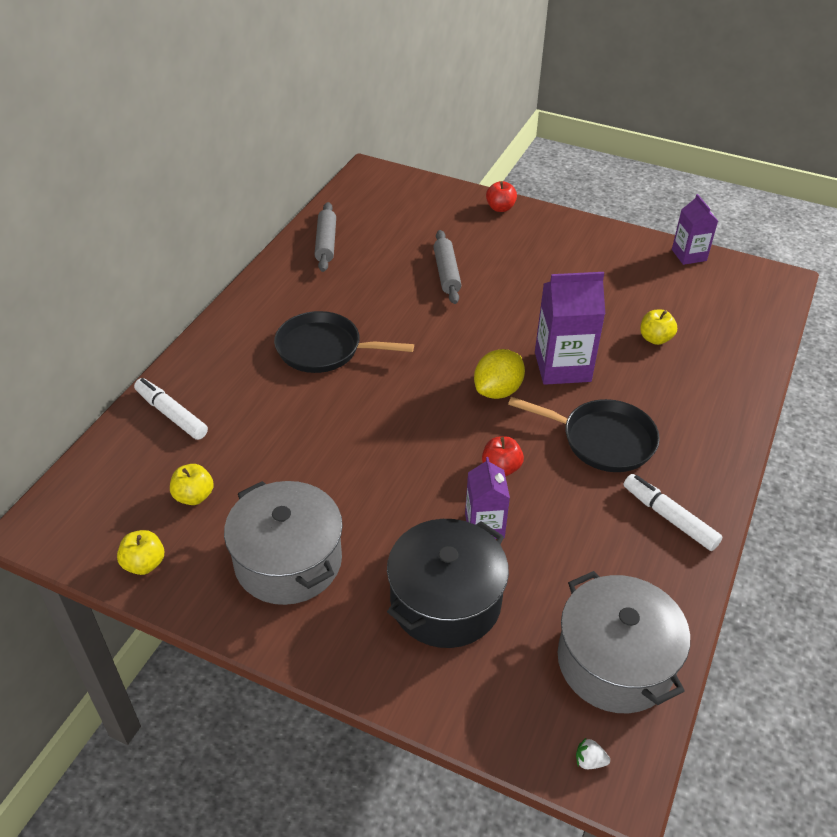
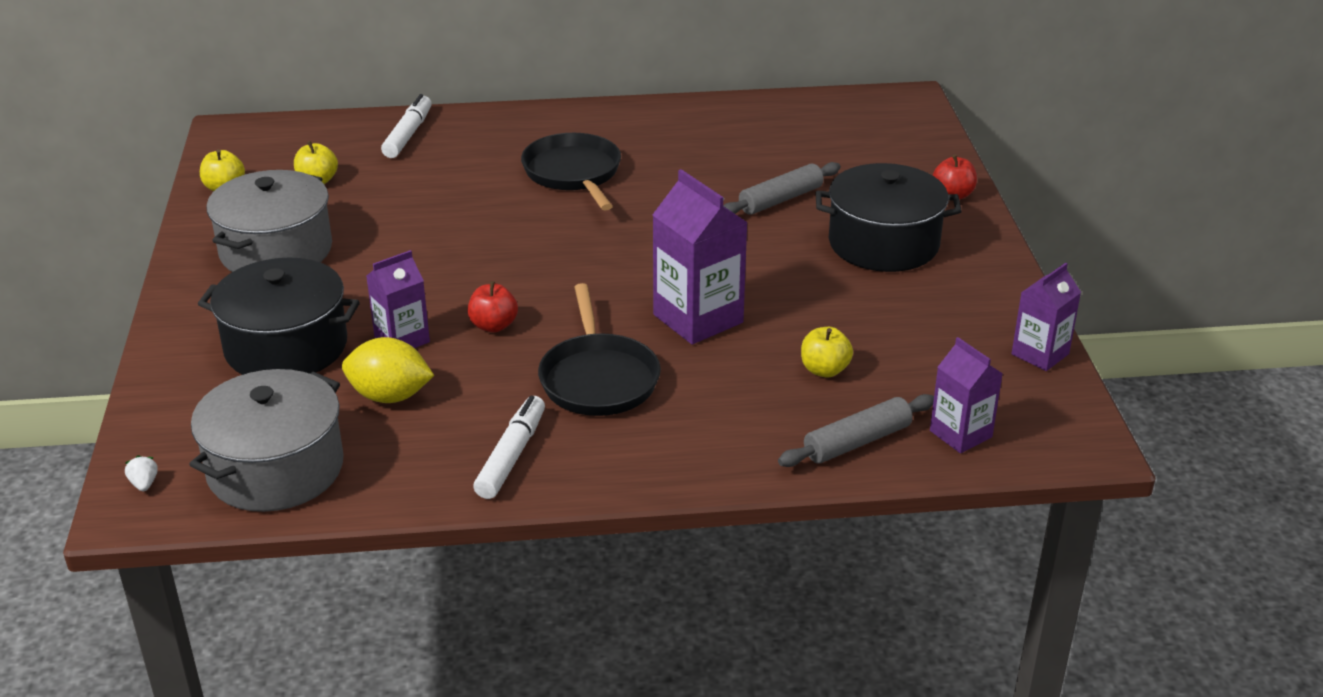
camera: 60 degrees right, 10 degrees down
(326, 243) = (744, 118): grey rolling pin -> grey rolling pin (857, 442)
(498, 390) = (613, 289): yellow lemon -> yellow lemon (390, 396)
(533, 257) = (883, 244): none -> black pot
(748, 316) = (960, 434): none -> purple carton

